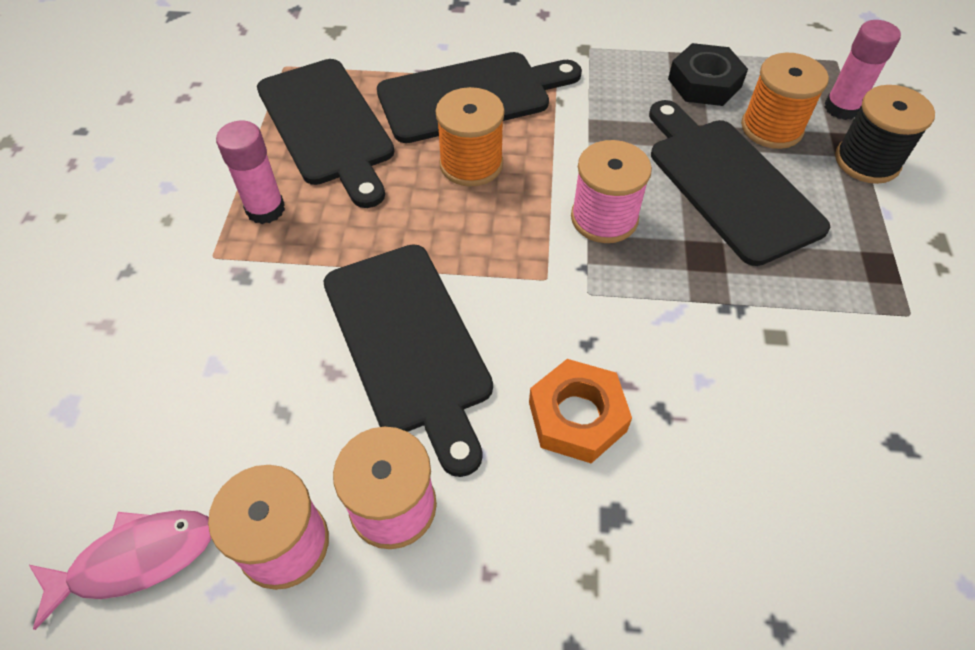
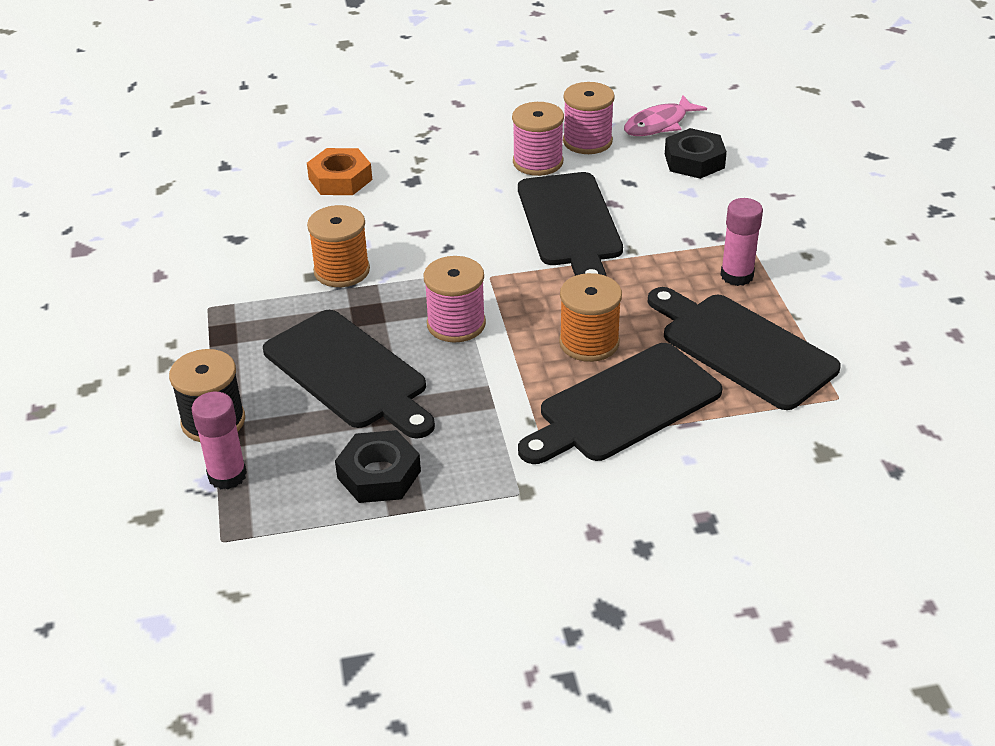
camera: 165 degrees right, 15 degrees down
(156, 434) = (694, 161): none -> black nut
(409, 344) = (570, 224): black cutting board -> black cutting board turned 150 degrees counterclockwise
(577, 416) = (444, 213): orange nut -> orange nut (340, 179)
(771, 128) = (306, 436): orange spool -> orange spool (341, 271)

